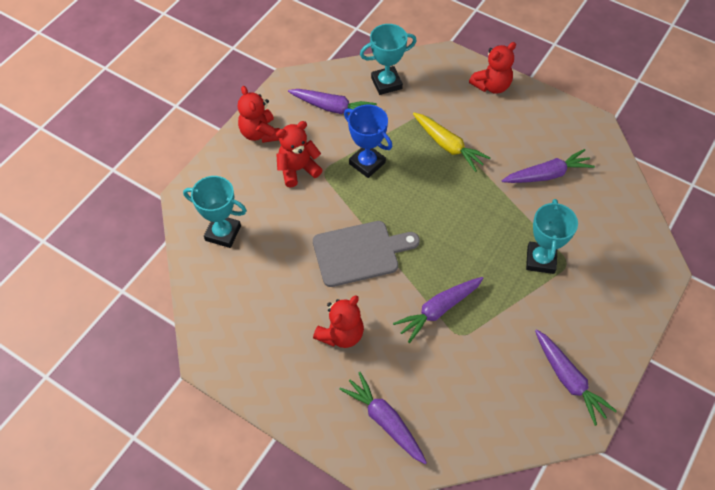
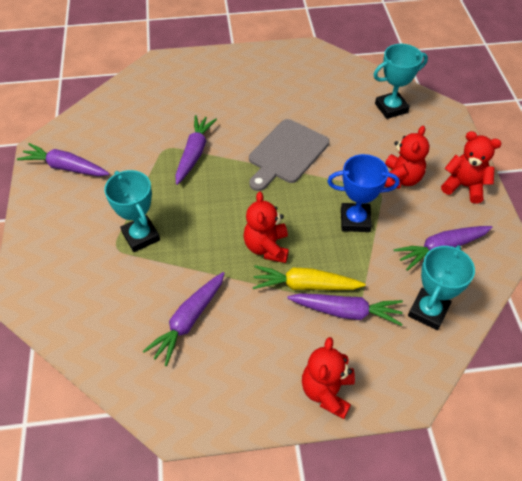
camera: 140 degrees right, 5 degrees down
(341, 334) = (246, 103): red teddy bear -> red teddy bear (266, 247)
(385, 421) = (176, 81): purple carrot -> purple carrot (346, 311)

